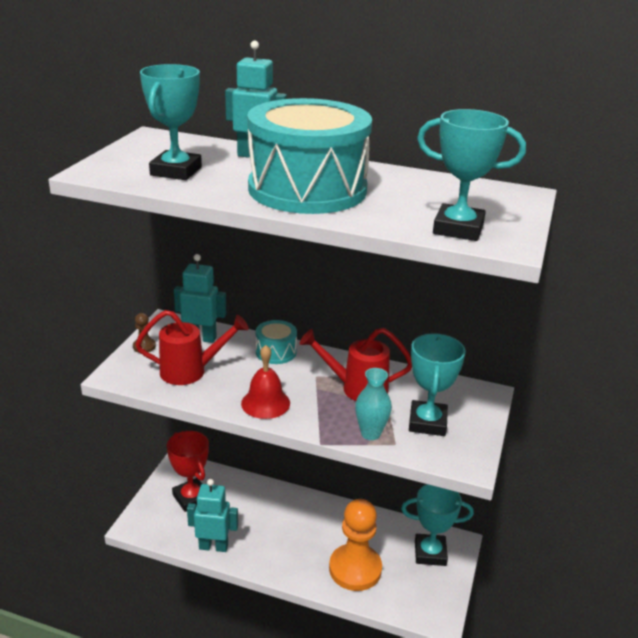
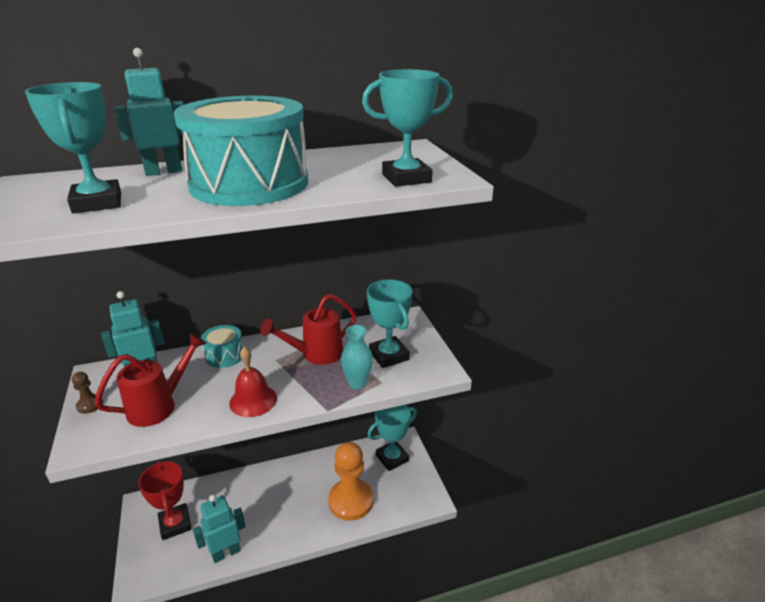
camera: 35 degrees left, 0 degrees up
(191, 498) = (175, 524): red trophy -> red trophy turned 45 degrees clockwise

